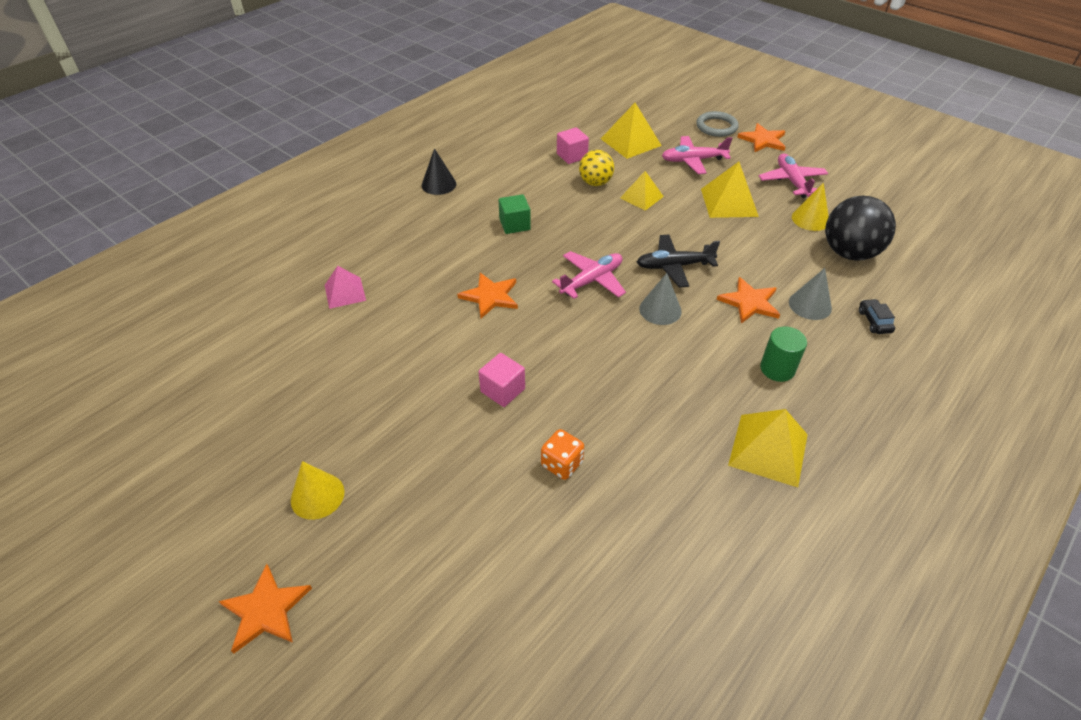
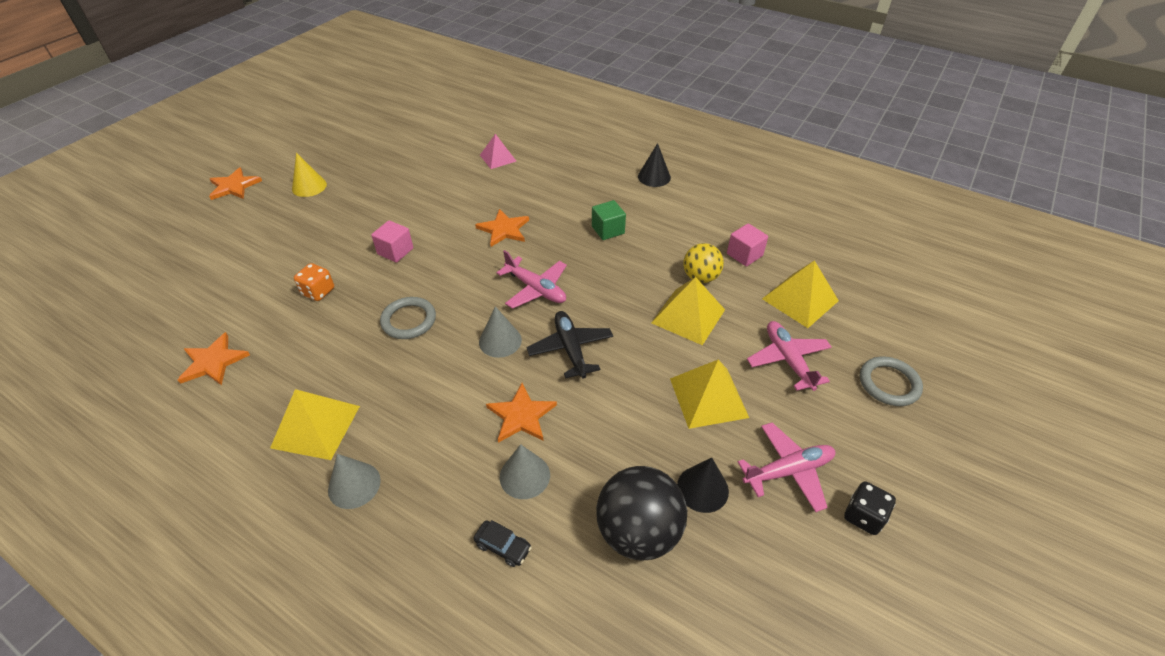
camera: 80 degrees right, 0 degrees up
(624, 377) = (409, 320): none -> grey ring
(641, 197) = (688, 316): yellow pyramid -> yellow pyramid, size x1.52
(763, 140) = (884, 439): orange star -> orange star (213, 362)
(777, 369) = (419, 438): green cylinder -> none
(810, 219) = (702, 488): yellow cone -> black cone
(822, 162) = (863, 516): none -> black dice
(832, 414) = (354, 485): none -> grey cone
(874, 321) = (503, 546): black car -> black car turned 45 degrees clockwise

